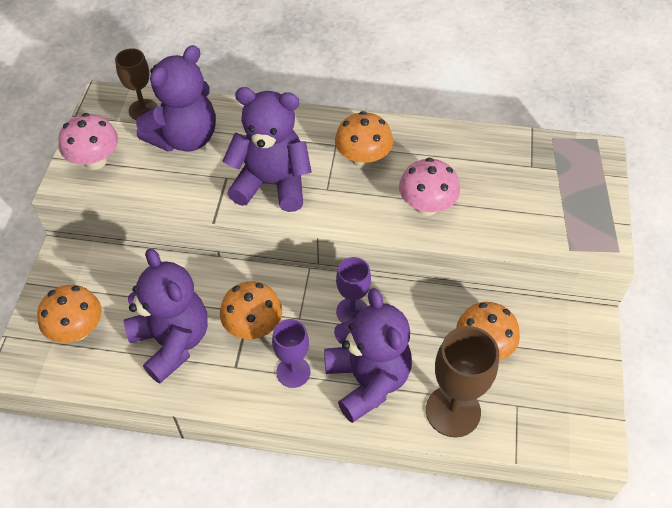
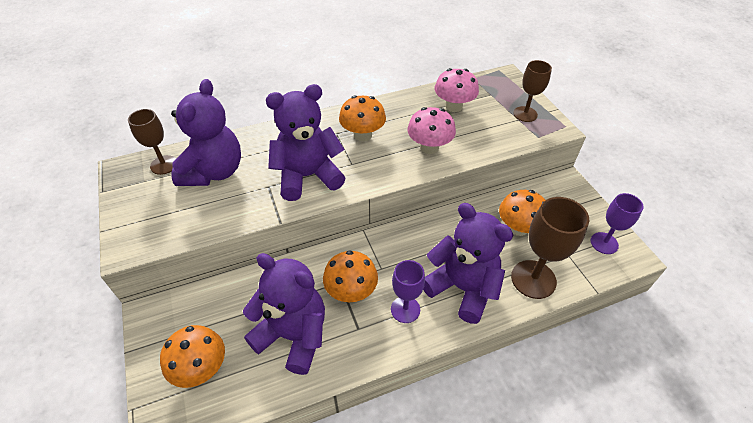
camera: 30 degrees left, 5 degrees down
(95, 161) = (144, 218): pink mushroom -> pink mushroom (453, 106)
(352, 311) = (416, 245): purple goblet -> purple goblet (604, 243)
(578, 213) = (525, 114): none -> brown goblet

